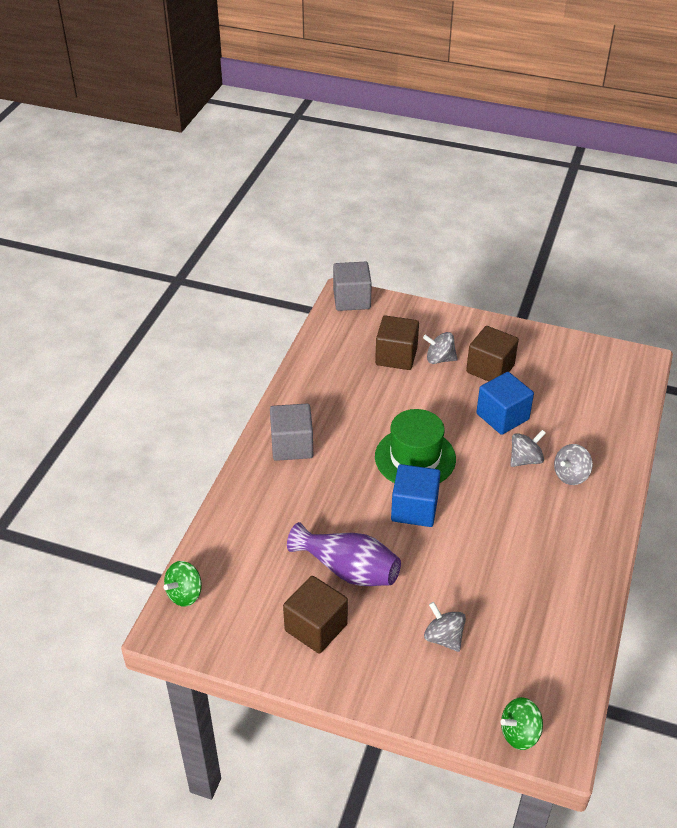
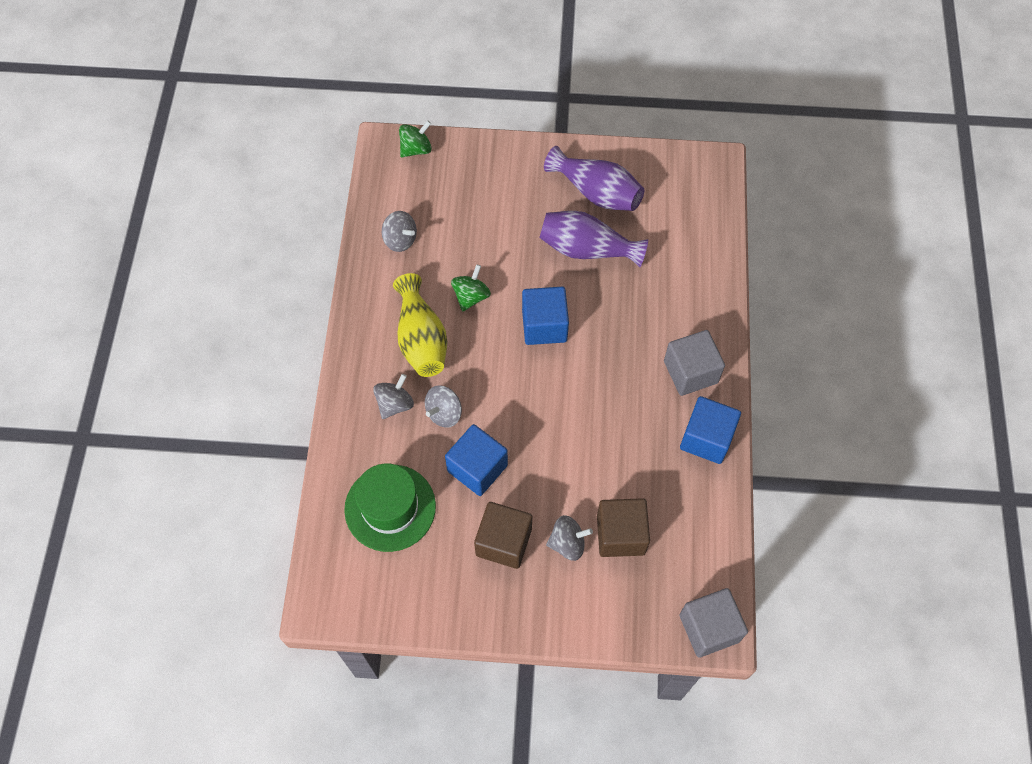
camera: 165 degrees right, 20 degrees up
(185, 594) = (717, 195): green spinning top -> green spinning top (471, 296)
(301, 399) = (706, 438): none -> blue cube
(316, 627) = (596, 192): brown cube -> purple vase
(415, 458) = (559, 387): green hat -> green hat (390, 507)
(443, 637) = (489, 208): grey spinning top -> grey spinning top (400, 240)
(539, 522) = (421, 339): none -> yellow vase

